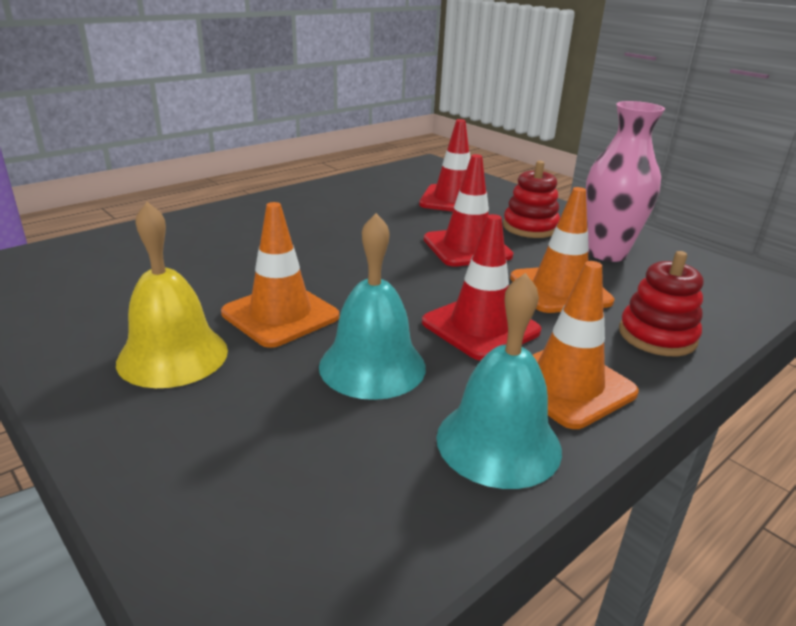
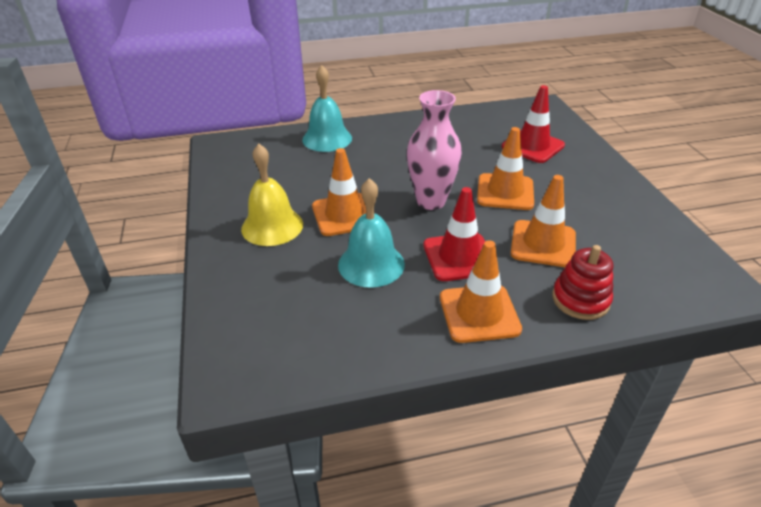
camera: 30 degrees right, 10 degrees up
(467, 248) = (505, 192): red traffic cone -> orange traffic cone
(498, 442) = (404, 333): turquoise bell -> turquoise bell (327, 139)
(530, 227) = (572, 184): red stacking toy -> none
(607, 253) = (614, 222): pink vase -> pink vase (431, 201)

